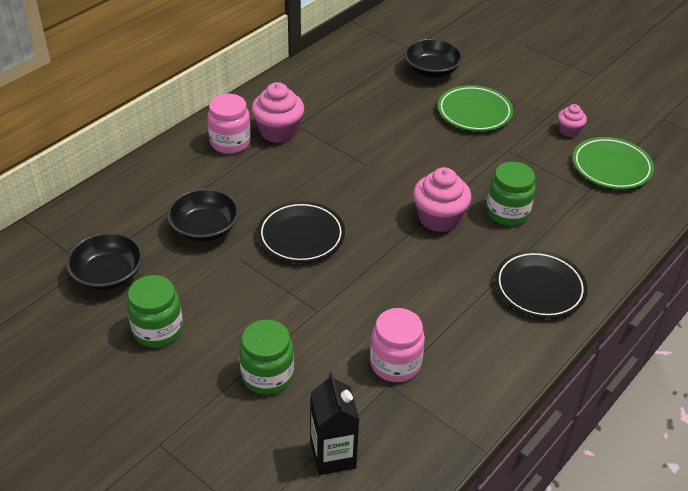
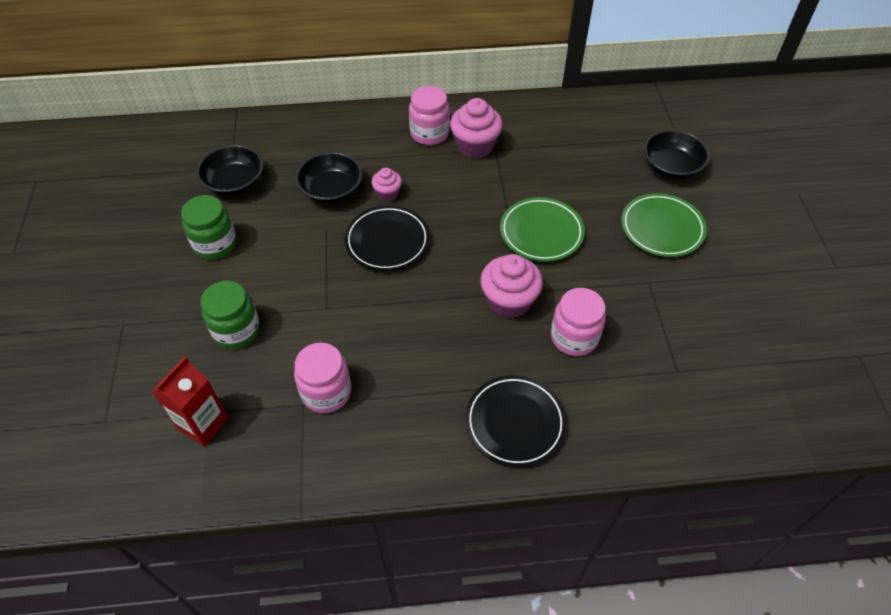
camera: 45 degrees right, 10 degrees up
(333, 455) = (203, 424): black carton -> red carton
(507, 212) = (574, 337): green jar -> pink jar
(569, 130) = (734, 302): pink cupcake -> pink cupcake (387, 193)
(611, 167) = (732, 365): green plate -> green plate (541, 233)

